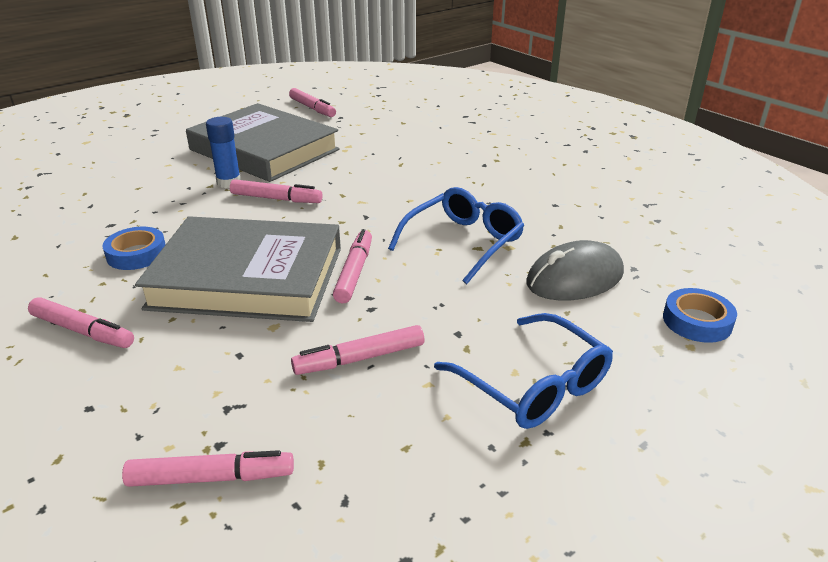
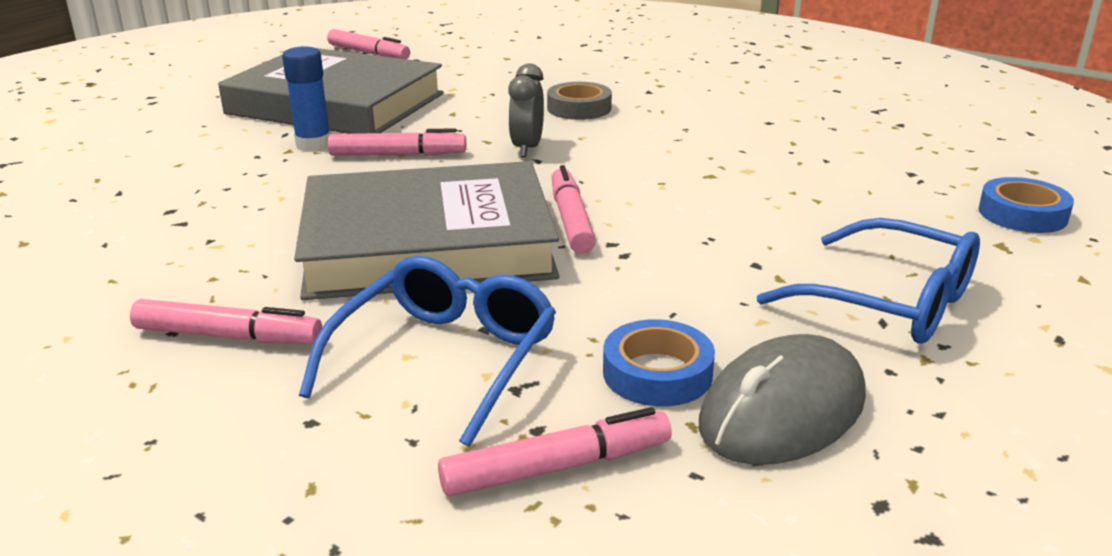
camera: 15 degrees left, 5 degrees down
(136, 254) = (239, 238): blue tape -> blue tape (657, 373)
(360, 358) = (653, 308): pink marker -> none
(365, 205) = (527, 148): none -> grey clock
(424, 174) = (579, 108): none -> grey tape
(463, 243) = (687, 172): blue glasses -> blue glasses (444, 360)
(574, 278) = (852, 191): grey mouse -> grey mouse (782, 411)

